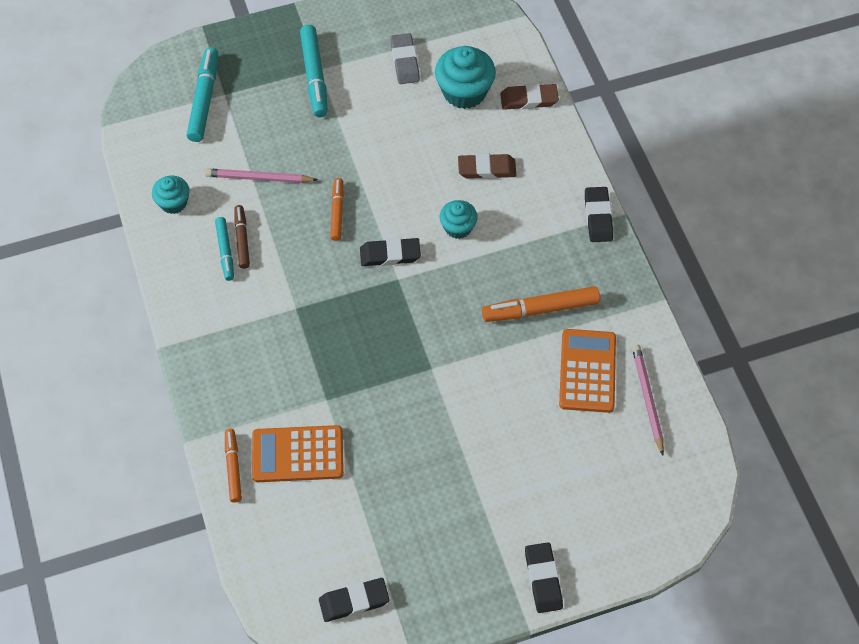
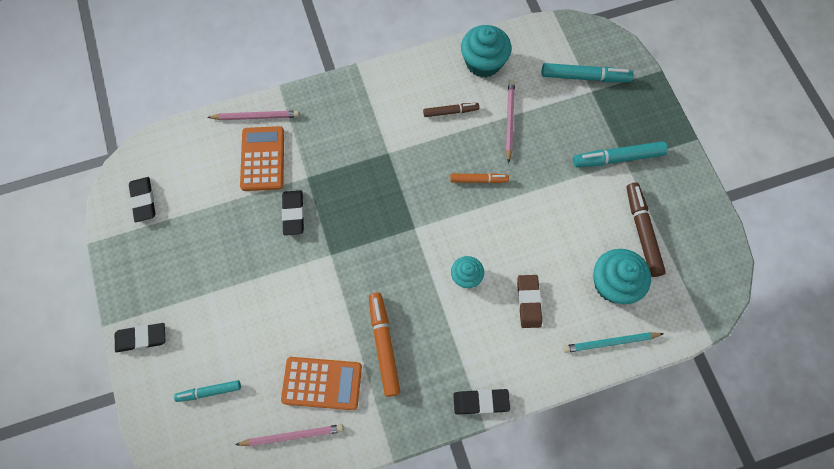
camera: 90 degrees right, 10 degrees up
(173, 203) = (483, 62): turquoise cupcake -> turquoise cupcake, size x1.68
(225, 251) = (439, 101): turquoise marker -> turquoise marker (209, 391)
(233, 467) = (256, 117): orange marker -> pink pencil
(390, 254) = (438, 221): black eraser -> black eraser (293, 214)
(405, 61) = (642, 231): grey eraser -> brown marker
(529, 99) = (610, 342): brown eraser -> turquoise pencil

